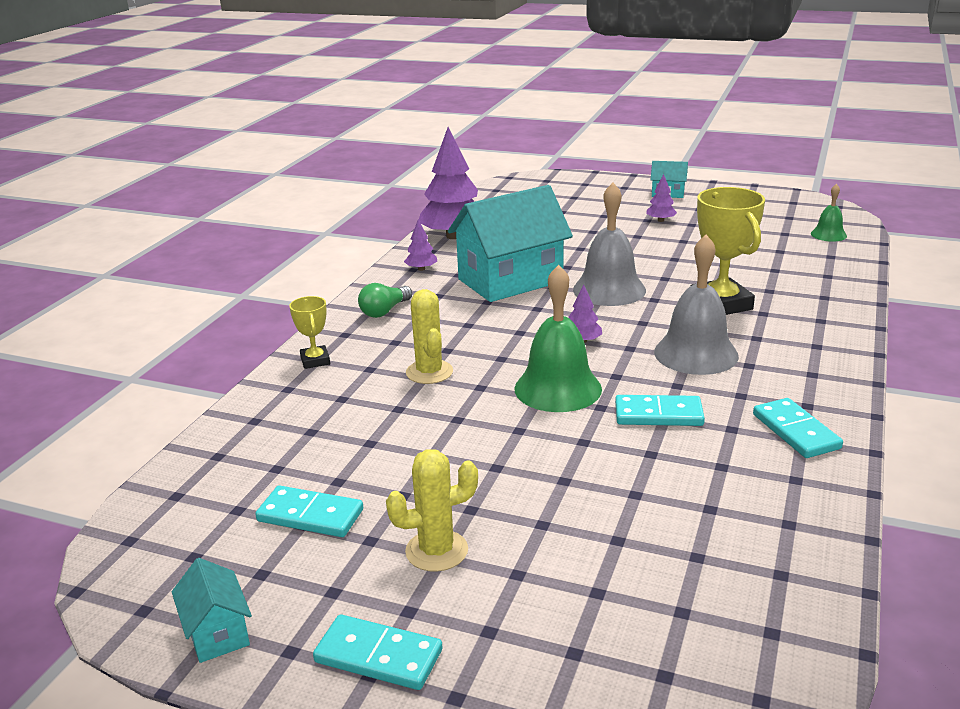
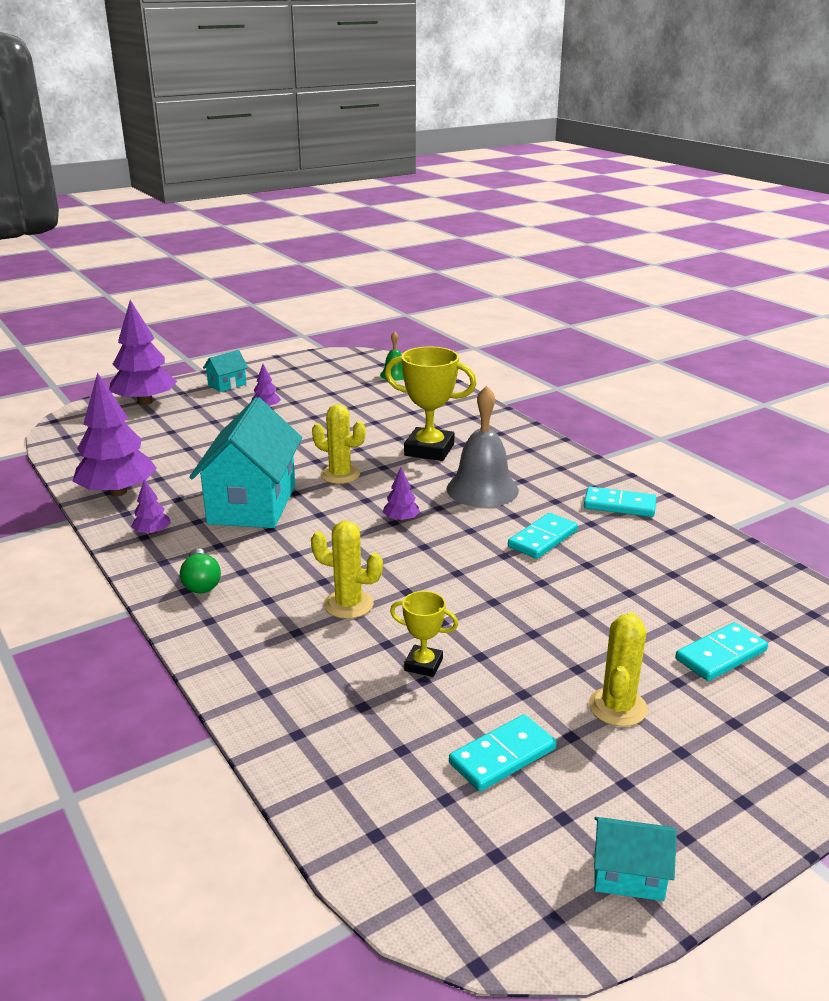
camera: 55 degrees left, 0 degrees up
(315, 360) = (234, 656): yellow trophy -> yellow trophy (423, 664)
(378, 656) = (726, 789): turquoise domino -> turquoise domino (721, 655)
(558, 388) = (456, 560): green bell -> none
(586, 185) = (145, 402): none -> purple tree
(609, 289) = (340, 475): grey bell -> yellow cactus

